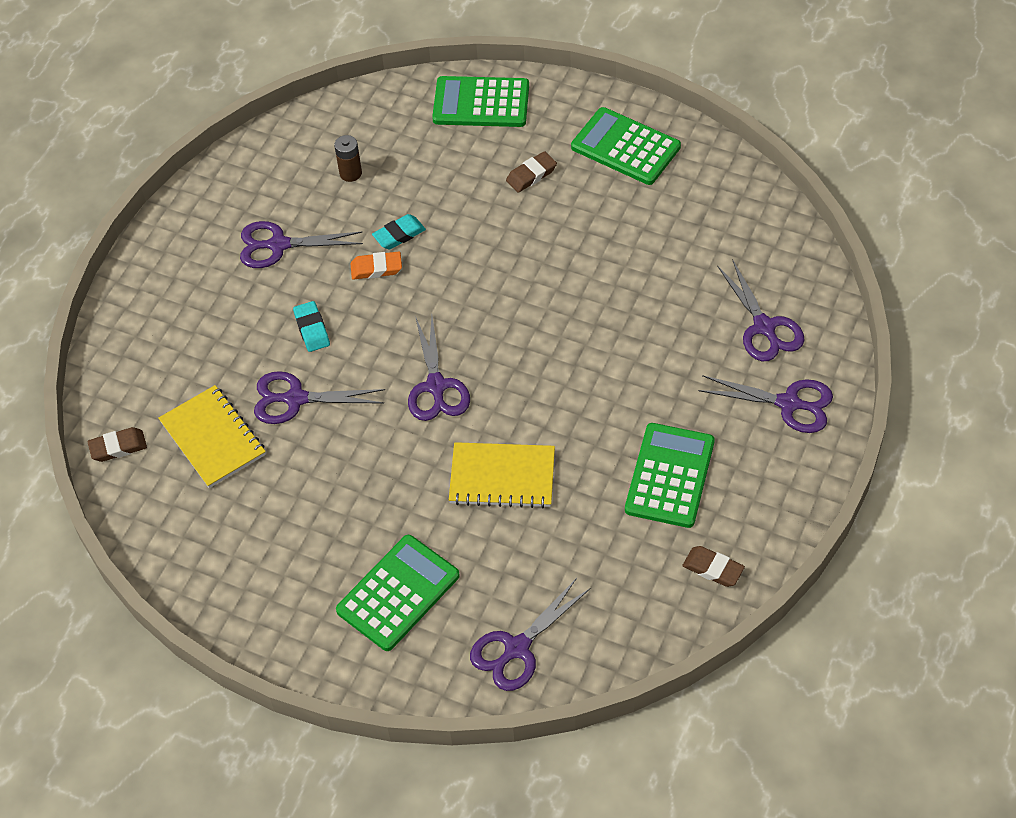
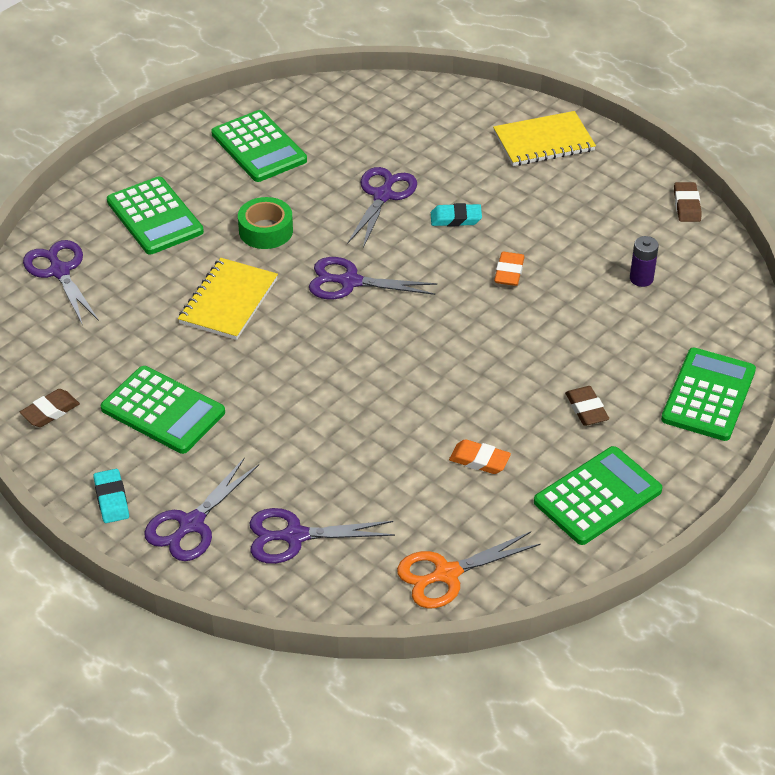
camera: 105 degrees right, 10 degrees down
(118, 447) = (387, 94): brown eraser -> brown eraser (686, 205)
(213, 438) = (367, 144): yellow notebook -> yellow notebook (543, 141)
(248, 537) = (259, 147): none -> green calculator
(278, 245) = (567, 216): purple scissors -> none
(350, 173) = (641, 279): brown battery -> purple battery
(385, 482) = (266, 230): none -> green tape
(399, 235) = (545, 295): turquoise eraser -> turquoise eraser (111, 499)
(622, 229) = (479, 460): none -> orange eraser
(751, 219) = (446, 574): none -> orange scissors

